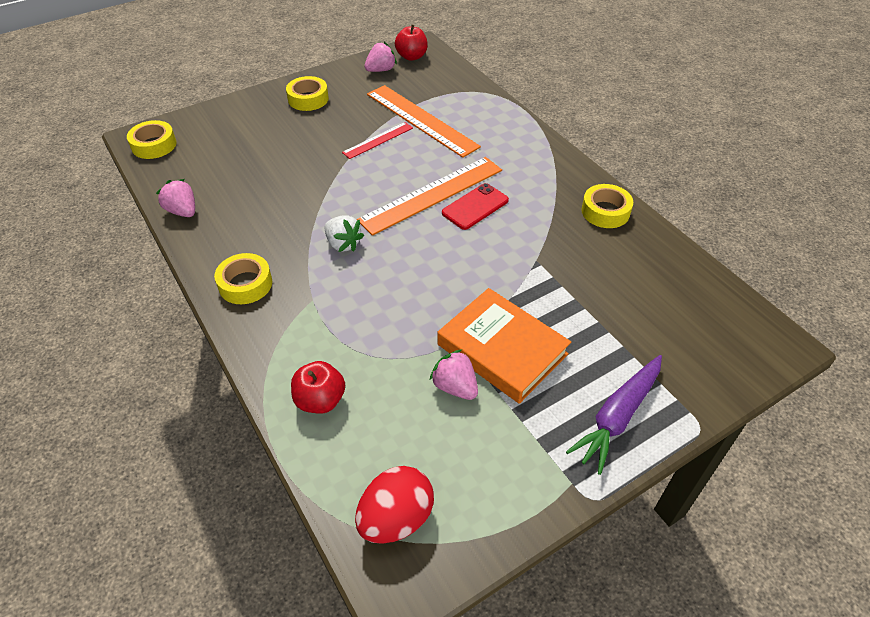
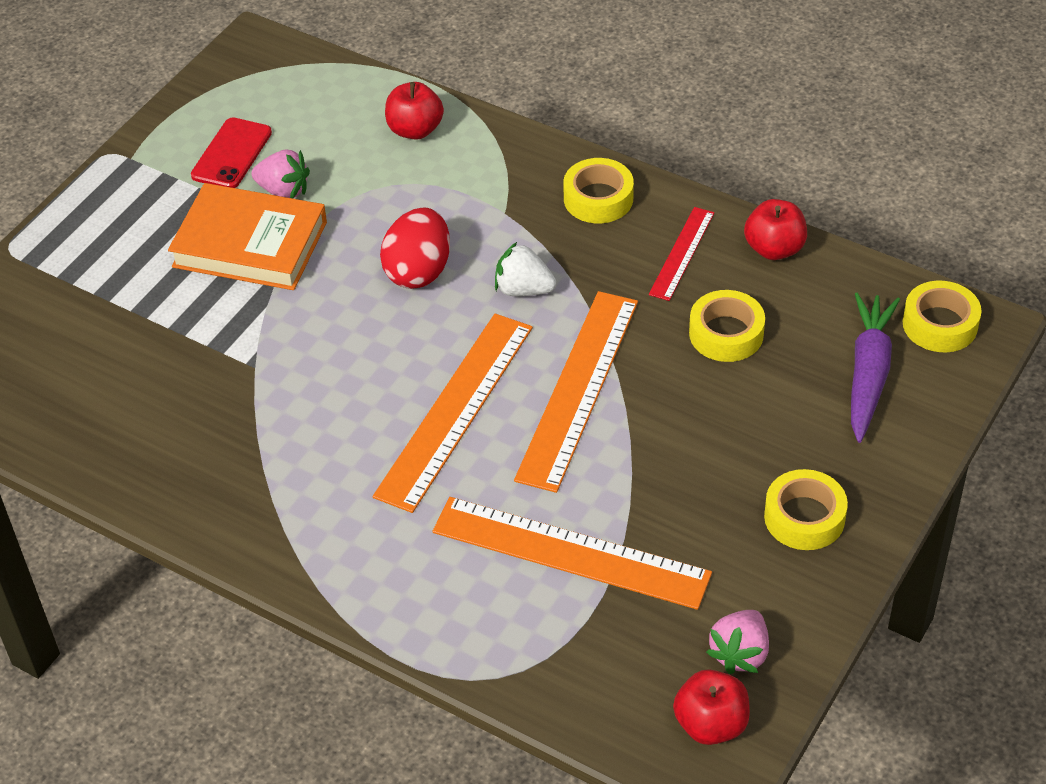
camera: 155 degrees right, 0 degrees up
(182, 211) = (774, 249): pink strawberry -> red apple
(359, 181) = (578, 388): none -> orange ruler
(378, 140) = (610, 477): red ruler -> red ruler (682, 253)
(396, 518) = (281, 79): red egg -> red egg (418, 271)
(475, 207) = (379, 415): red phone -> red phone (231, 154)
(605, 211) = (181, 485): yellow tape -> yellow tape (726, 333)
(617, 417) = (99, 227): purple carrot -> purple carrot (868, 373)

